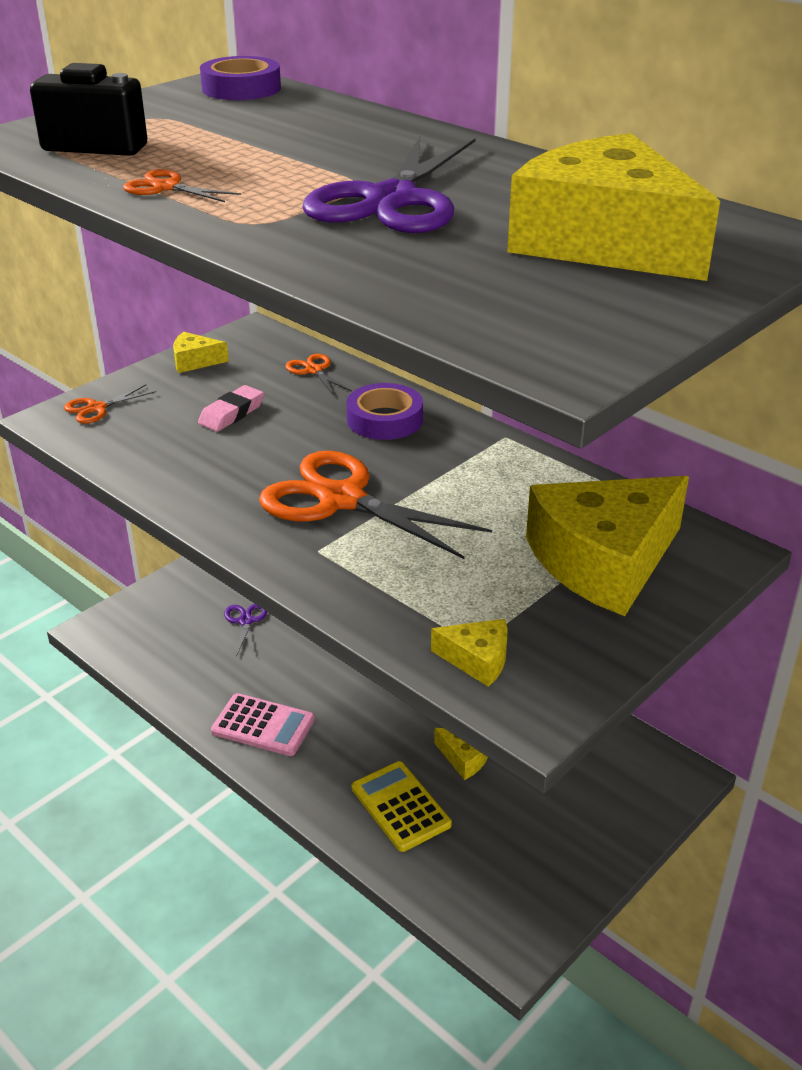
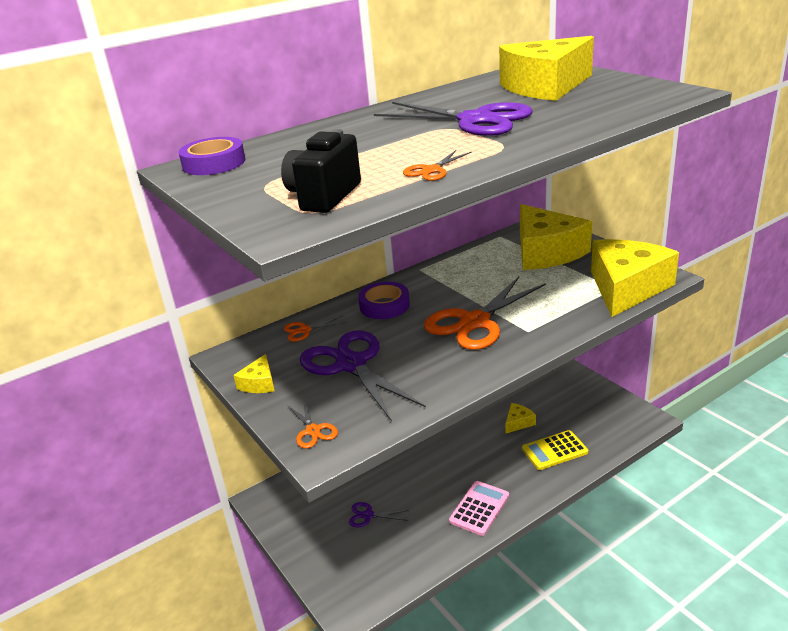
camera: 75 degrees left, 5 degrees down
(232, 413) = (351, 364): pink eraser -> purple scissors
(477, 659) = (626, 288): yellow cheese -> yellow cheese, size x2.38

